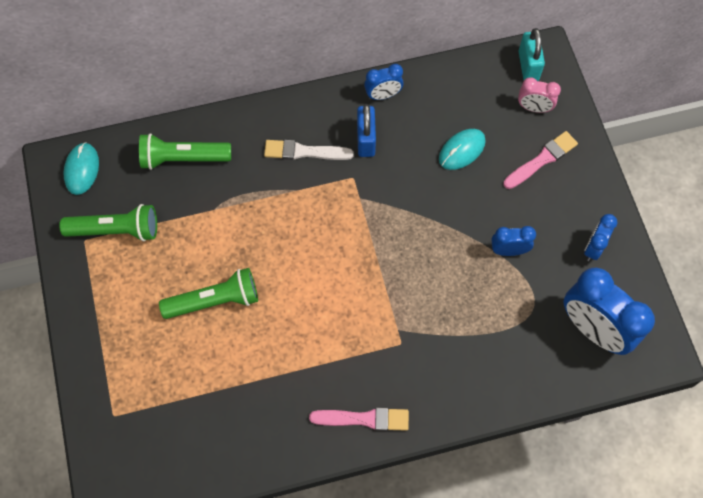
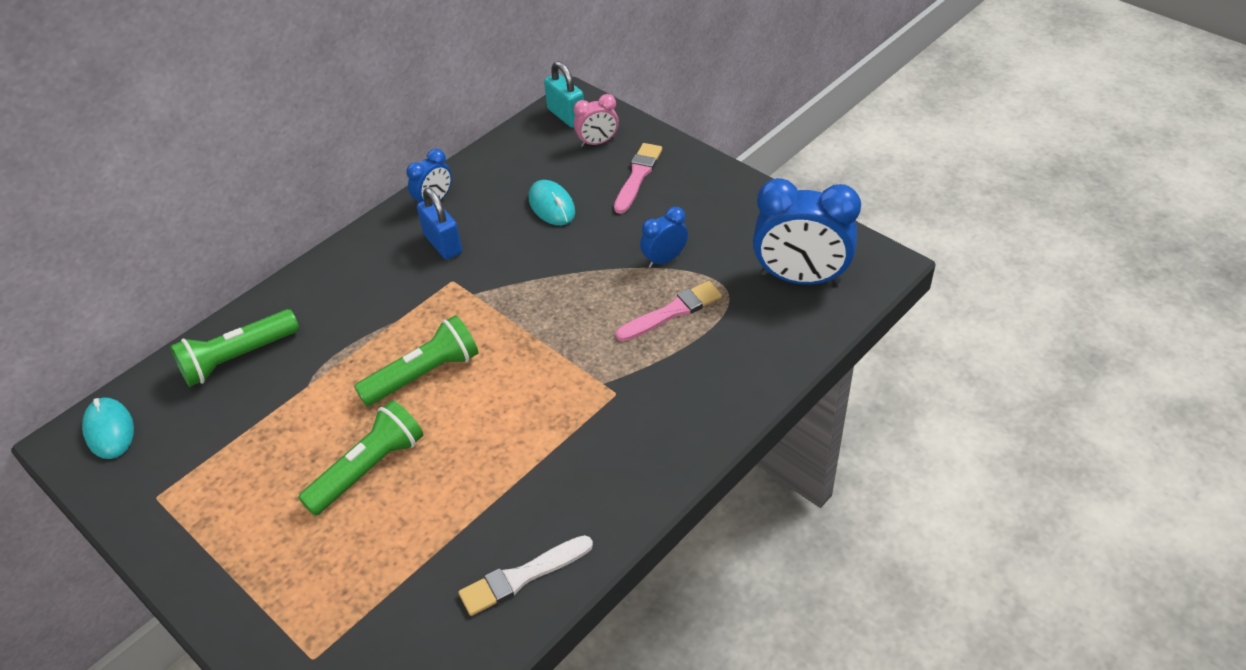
camera: 30 degrees left, 20 degrees down
(116, 230) = (193, 466): green flashlight -> green flashlight (423, 374)
(304, 152) = (381, 285): white brush -> white brush (523, 576)
(363, 419) = (628, 484): pink brush -> pink brush (672, 312)
(462, 150) = (551, 205): turquoise mouse -> turquoise mouse turned 45 degrees counterclockwise
(593, 248) = (745, 217): blue clock -> none

